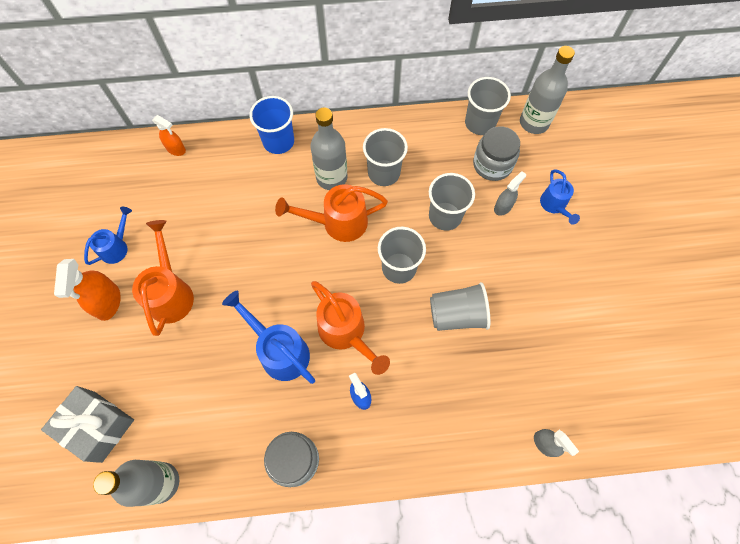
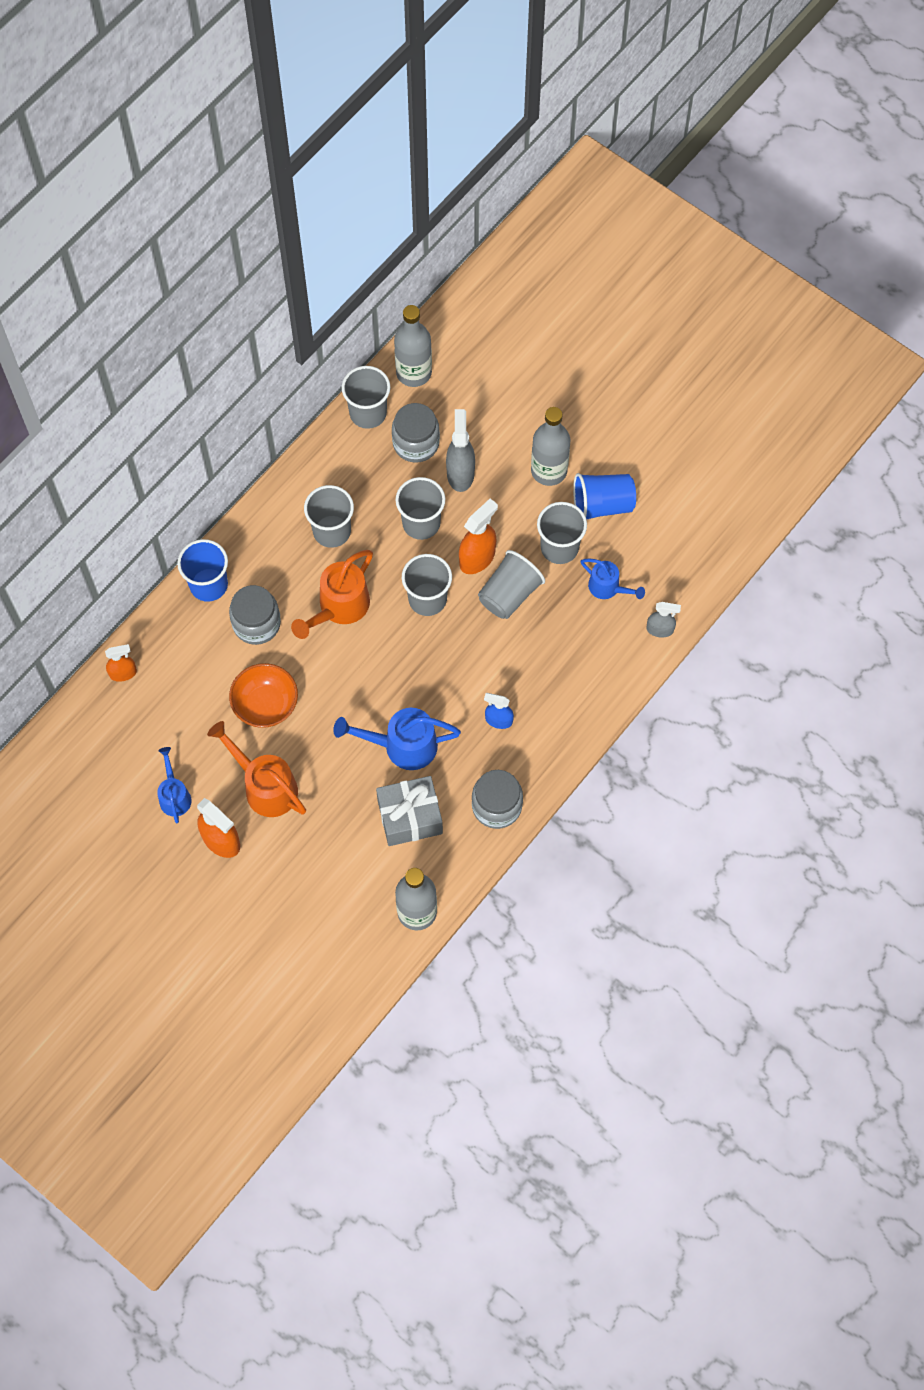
camera: 45 degrees left, 0 degrees up
(98, 426) = (325, 924): grey gift -> grey gift (410, 817)
(229, 242) = (265, 704): none -> orange bowl
(279, 188) = (256, 623): none -> grey jar
(331, 177) = (291, 575): grey bottle -> grey bottle (549, 470)
(346, 332) = (438, 686): orange watering can -> none
(459, 270) = (477, 558): none -> orange spray bottle
(503, 207) = (460, 473): grey spray bottle -> grey spray bottle, size x1.60
(524, 314) = (559, 547): none -> grey cup
(554, 205) = (500, 435): blue watering can -> blue watering can (608, 588)
(585, 312) = (602, 505): none -> blue cup

